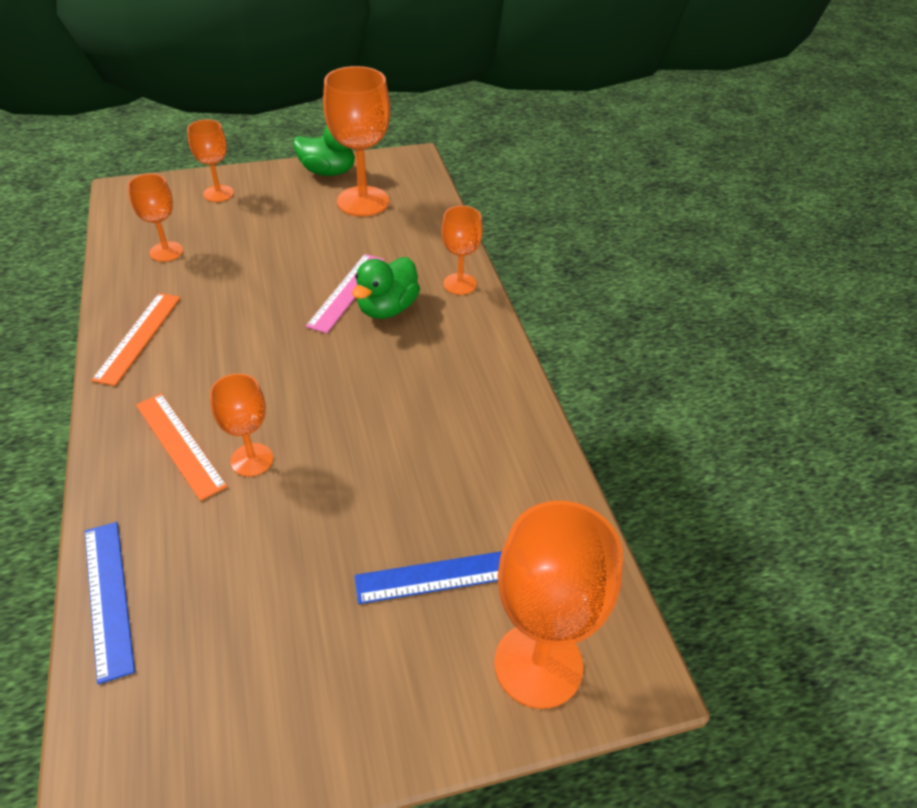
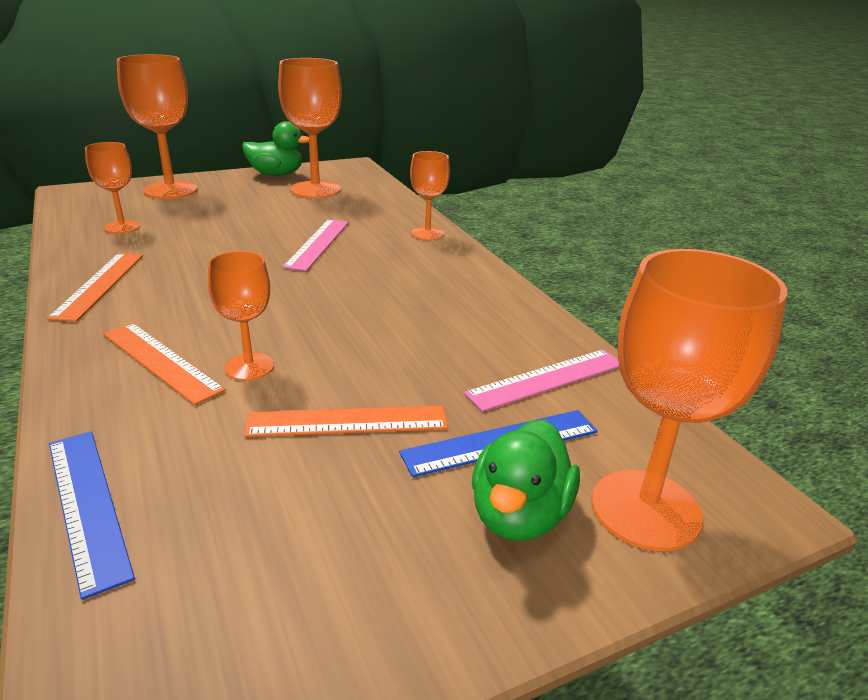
camera: 10 degrees left, 15 degrees down
(218, 193) = (170, 190): orange goblet -> orange goblet, size x1.75
(320, 535) = (347, 422): none -> orange ruler
(387, 308) = (362, 252): green duck -> green duck (519, 515)
(509, 505) = (547, 379): none -> pink ruler

